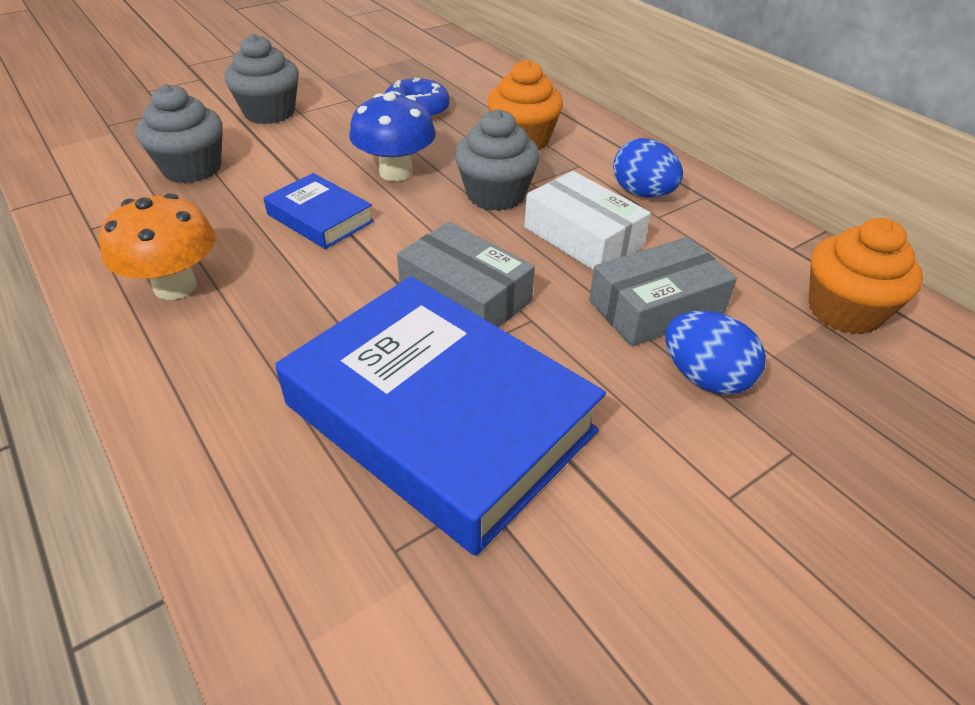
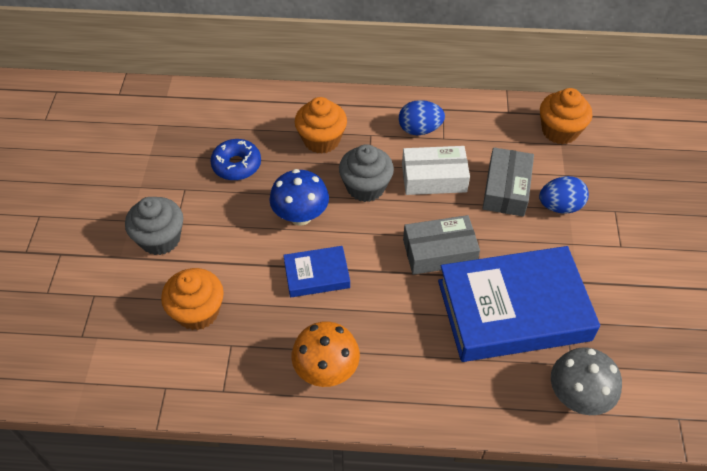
camera: 50 degrees left, 10 degrees up
(192, 168) = (197, 311): grey cupcake -> orange cupcake
(329, 595) = (577, 396): none -> grey mushroom

